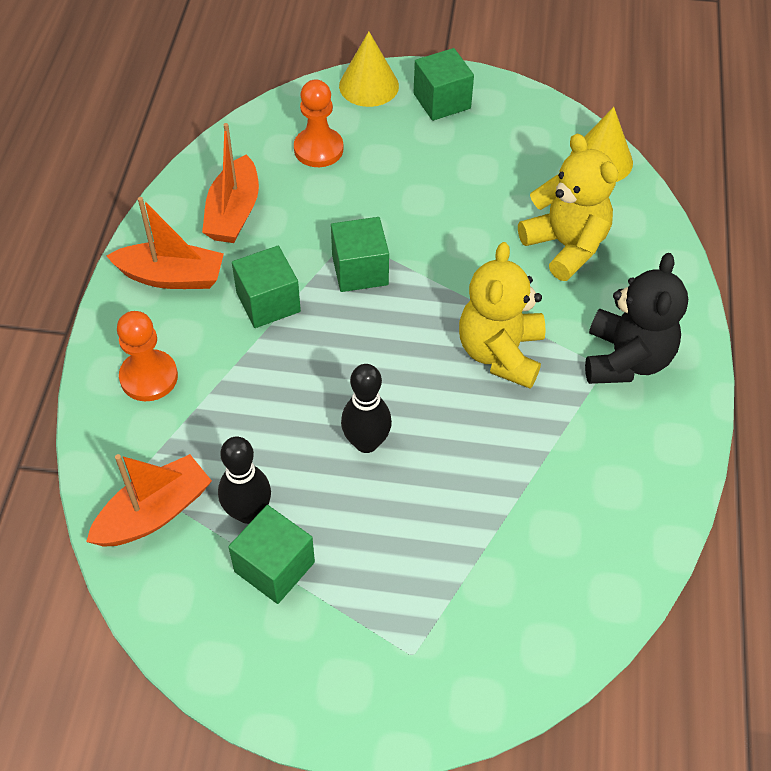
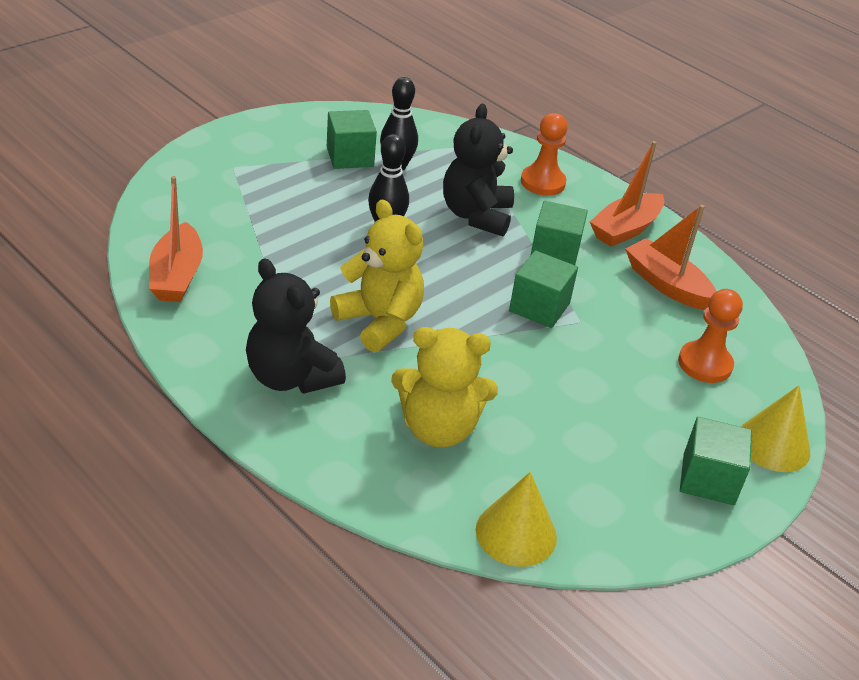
camera: 125 degrees right, 15 degrees down
(154, 513) = (438, 141): orange boat -> orange boat (177, 276)
(269, 390) = (476, 215): none -> black teddy bear

